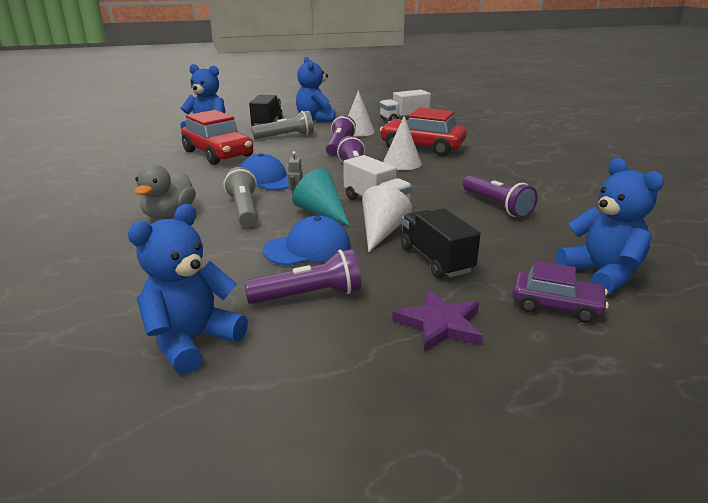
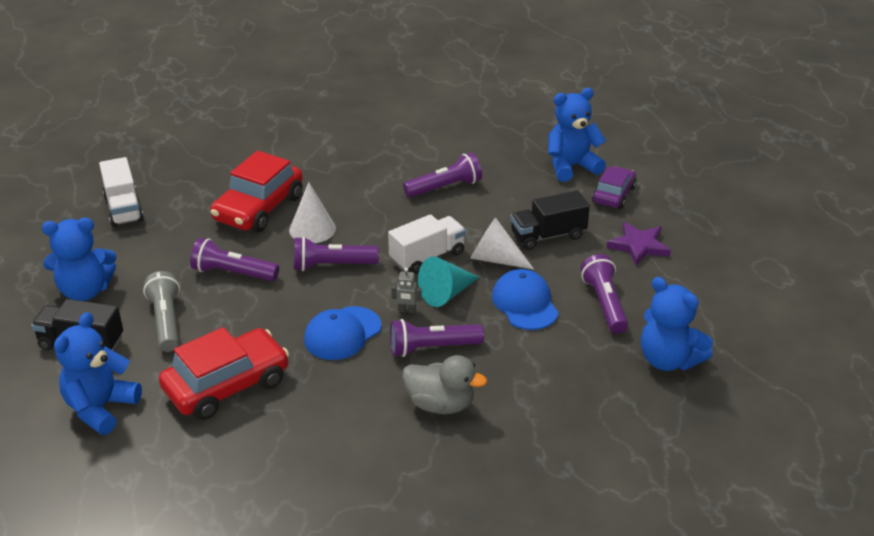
camera: 85 degrees left, 10 degrees up
(244, 209) = (432, 348): grey flashlight -> purple flashlight
(358, 131) = (169, 253): white cone -> none

